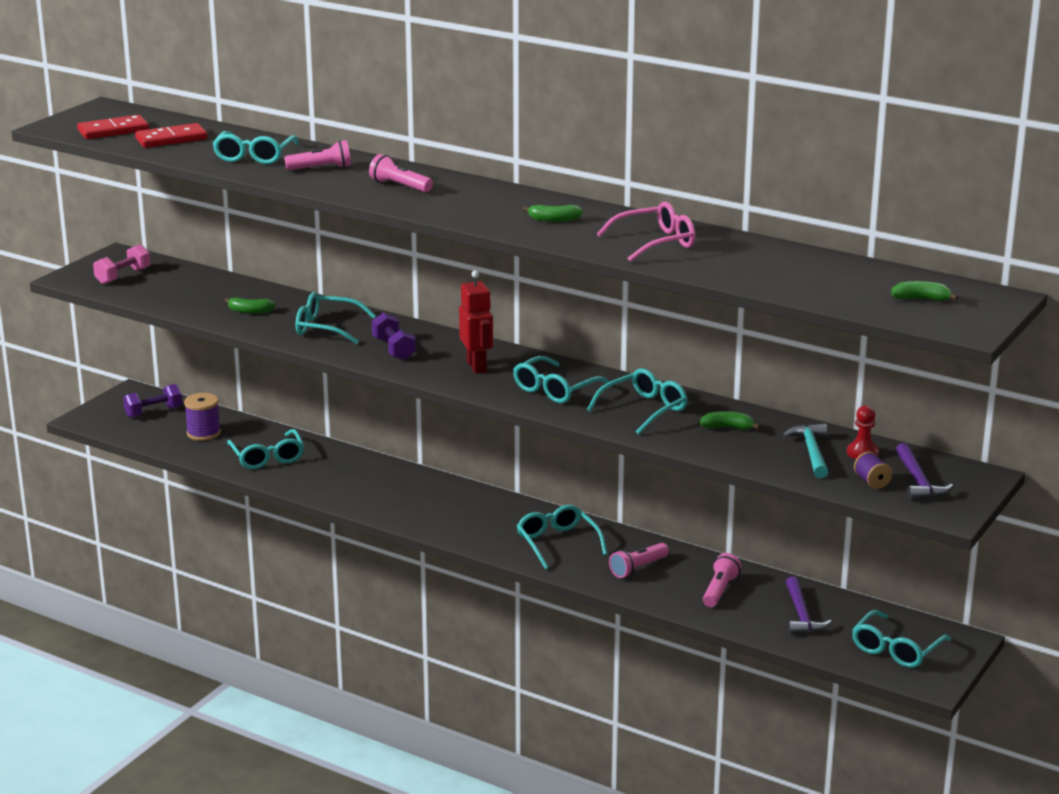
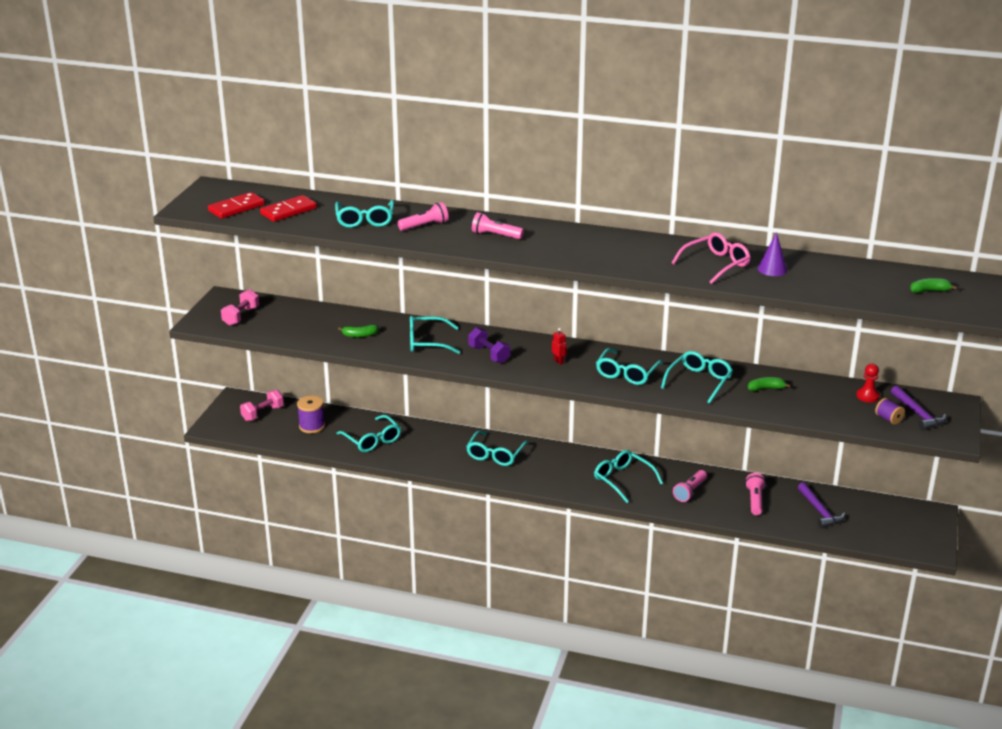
camera: 15 degrees left, 5 degrees up
(153, 412) = (262, 413): purple dumbbell -> pink dumbbell
(477, 366) = (558, 361): red robot -> red robot, size x0.50
(554, 220) = (630, 253): green banana -> none
(726, 255) = (772, 269): none -> purple cone
(811, 452) = (834, 400): turquoise hammer -> none
(896, 649) = (895, 527): turquoise glasses -> turquoise glasses (495, 454)

